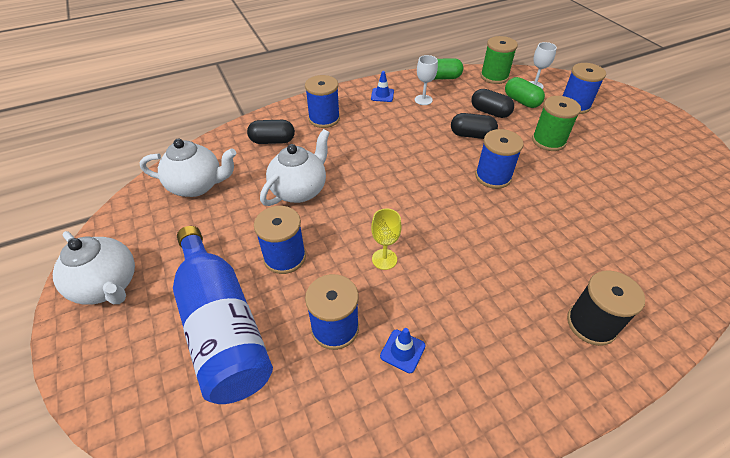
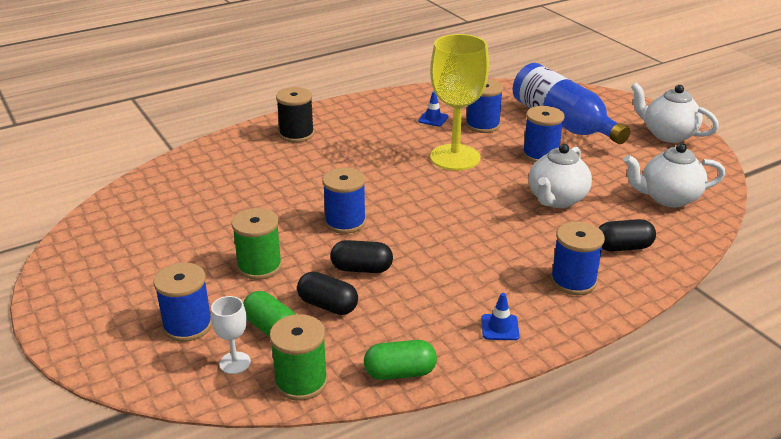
camera: 175 degrees right, 15 degrees down
(384, 259) = (455, 157): yellow goblet -> yellow goblet, size x2.28
(423, 100) = (431, 322): white goblet -> none

